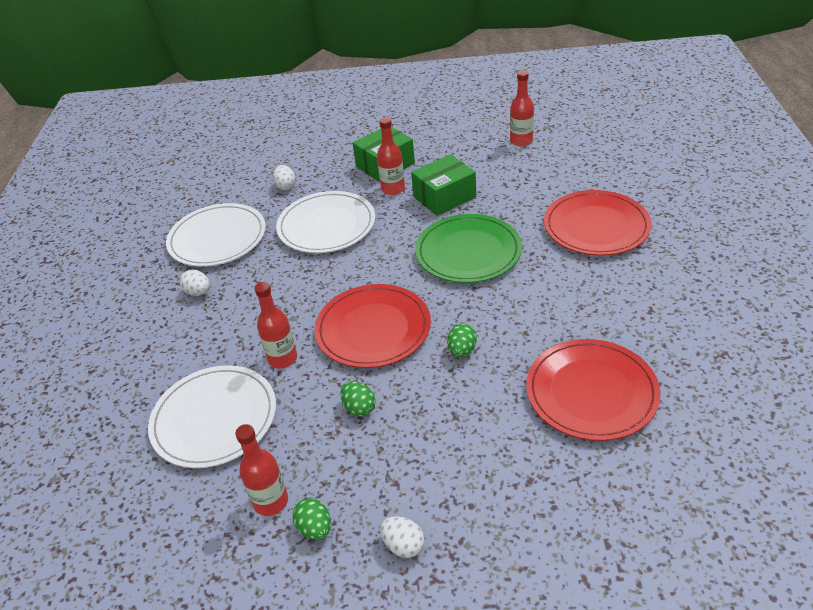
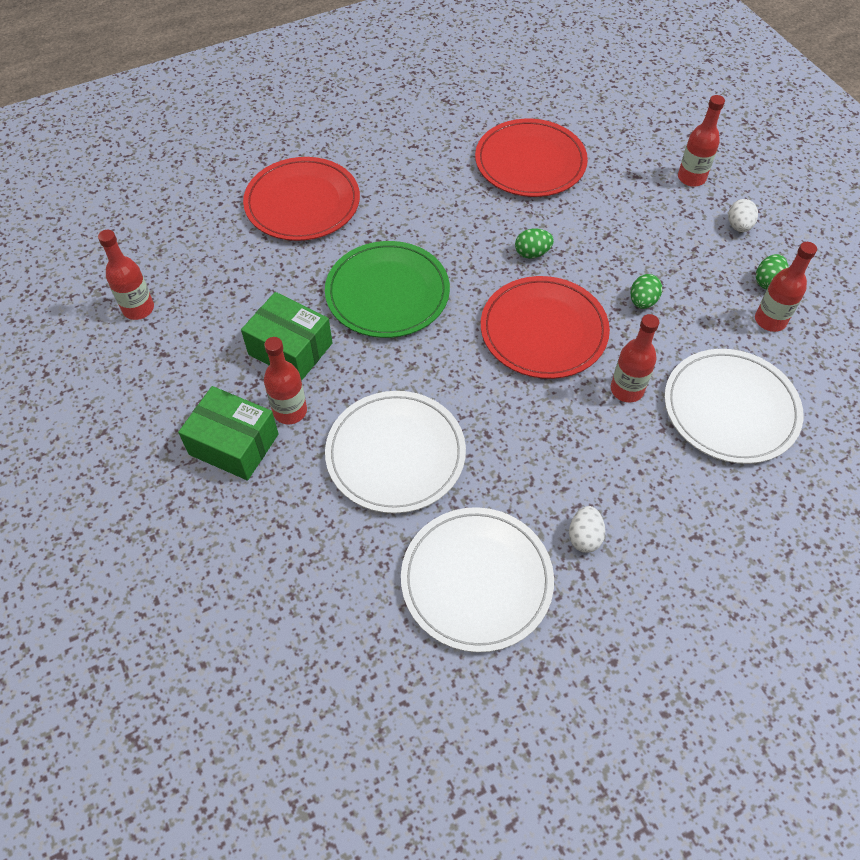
camera: 120 degrees left, 15 degrees up
(286, 186) = (325, 554): white egg -> none
(502, 537) = (691, 178): none -> red bottle

